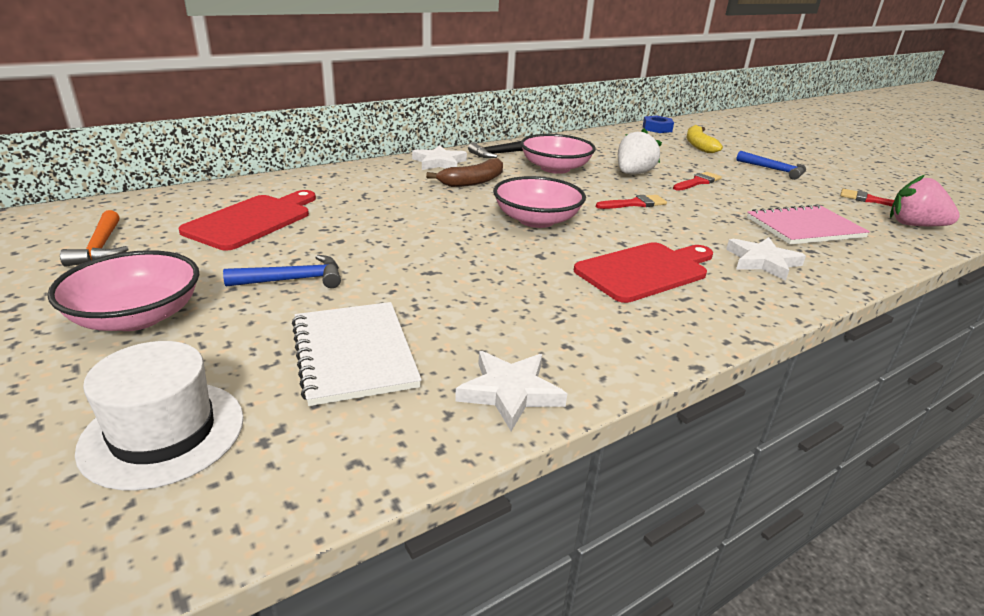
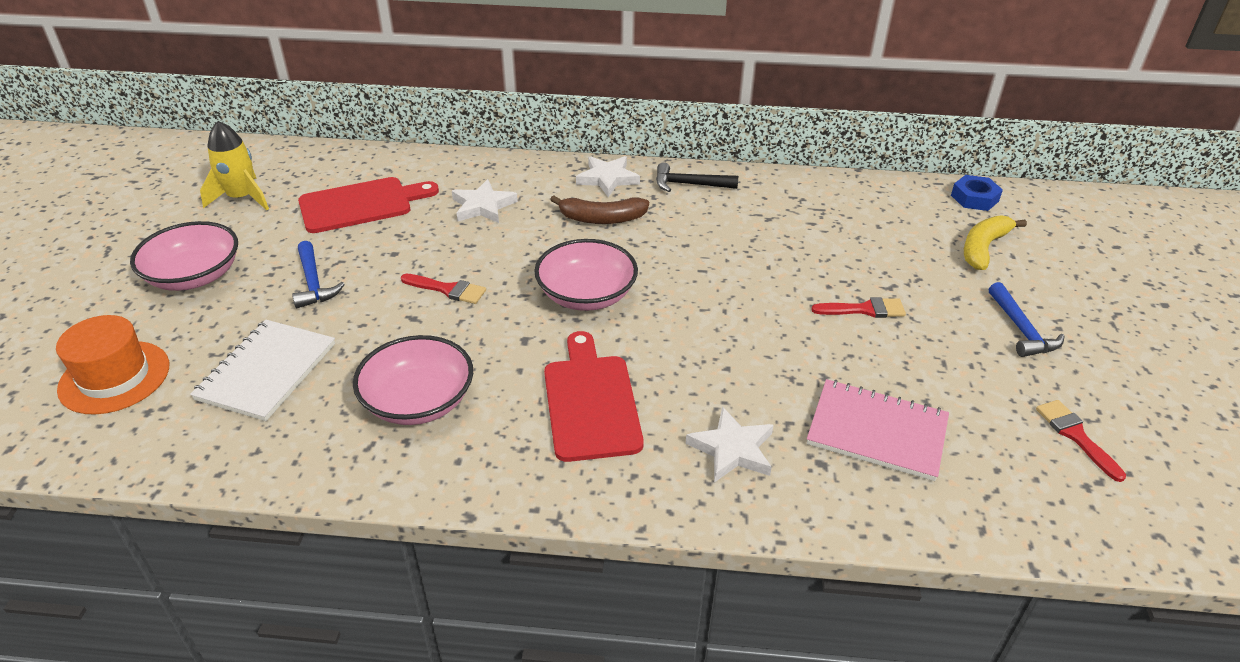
camera: 40 degrees right, 10 degrees up
(101, 247) = (242, 198): orange hammer -> yellow rocket
(163, 433) = (114, 377): white hat -> orange hat
(293, 280) = (313, 282): blue hammer -> blue hammer turned 45 degrees clockwise
(510, 392) = (311, 457): white star -> white star (483, 206)
(555, 168) = (719, 227): pink bowl -> pink bowl (418, 401)
(633, 174) = (800, 267): white strawberry -> none
(634, 204) = (725, 313): red brush -> red brush (447, 289)
(645, 271) = (590, 401): red cutting board -> red cutting board turned 105 degrees counterclockwise
(914, 225) = (1057, 499): pink strawberry -> none

